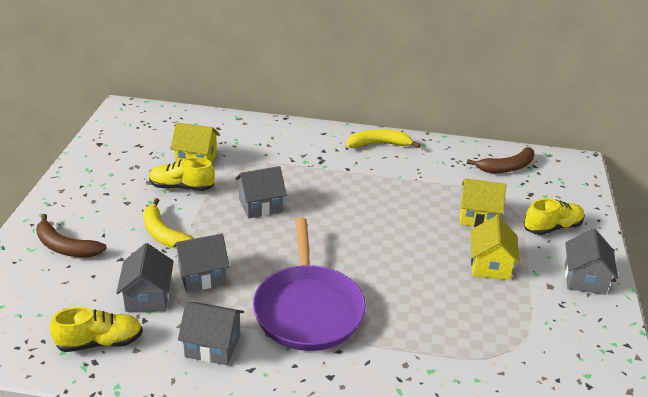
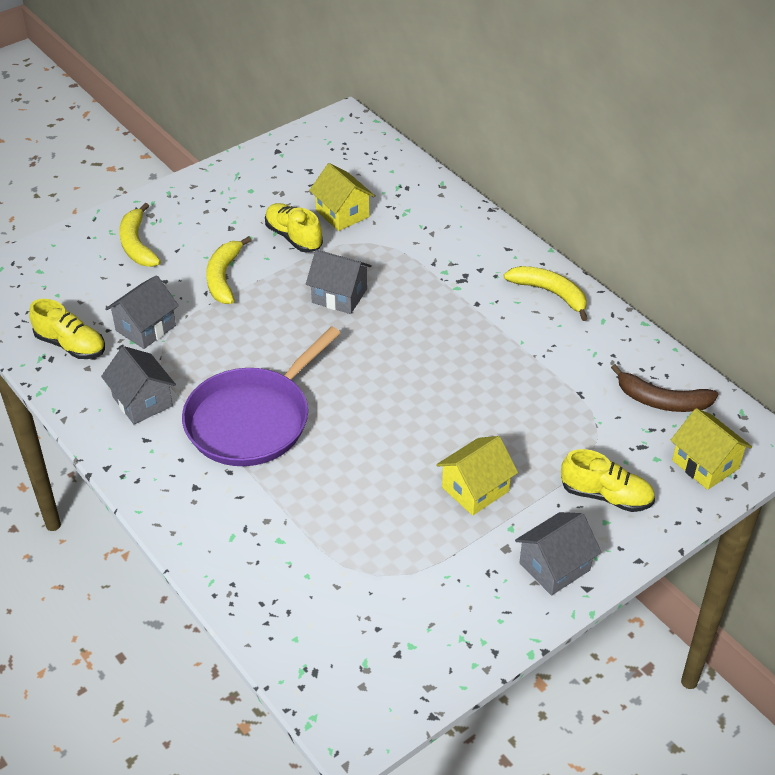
camera: 45 degrees right, 10 degrees up
(65, 247) = (137, 244): brown banana -> yellow banana
(202, 276) = (207, 335): grey house -> none
(478, 216) = (540, 434): yellow house -> yellow house (705, 464)

